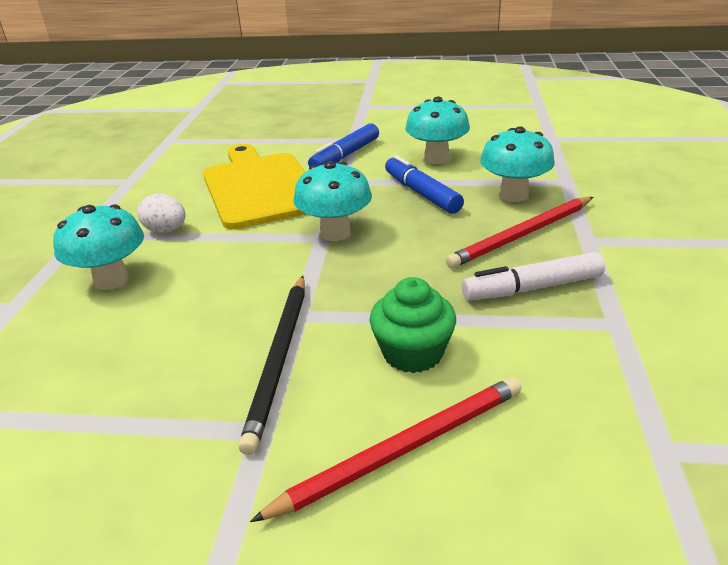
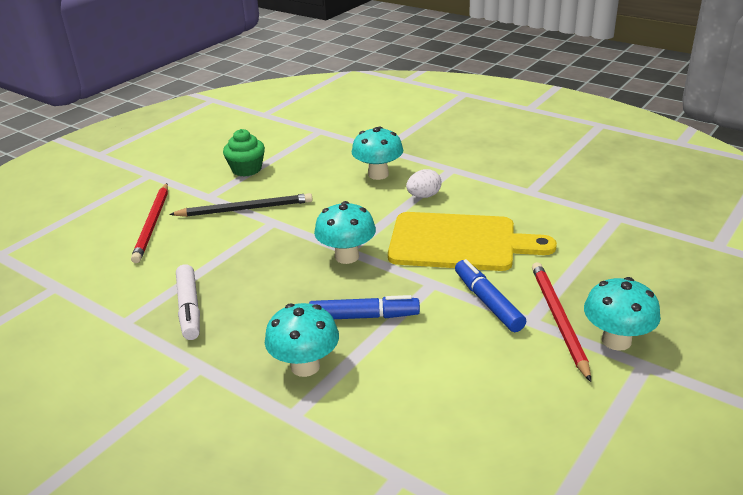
camera: 120 degrees right, 0 degrees up
(279, 359) = (245, 209): black pencil -> black pencil turned 135 degrees clockwise
(412, 353) = (198, 245): green cupcake -> green cupcake (246, 169)
(436, 159) = (427, 355): turquoise mushroom -> turquoise mushroom (616, 340)
(522, 235) = (245, 337): red pencil -> red pencil (558, 319)
(532, 288) = (189, 308): white marker -> white marker turned 150 degrees clockwise

